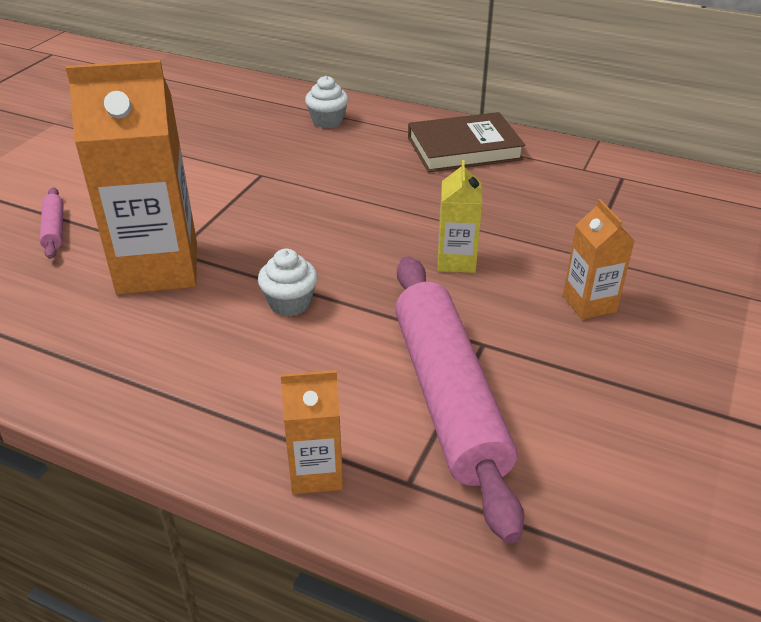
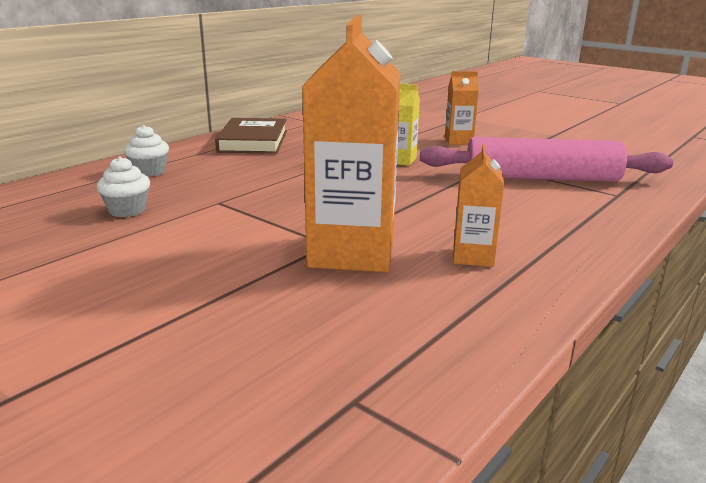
camera: 75 degrees left, 15 degrees down
(54, 229) = (231, 306): pink rolling pin -> none
(290, 303) = (430, 207): white cupcake -> white cupcake (127, 210)
(316, 472) = (615, 215): orange carton -> orange carton (473, 256)

